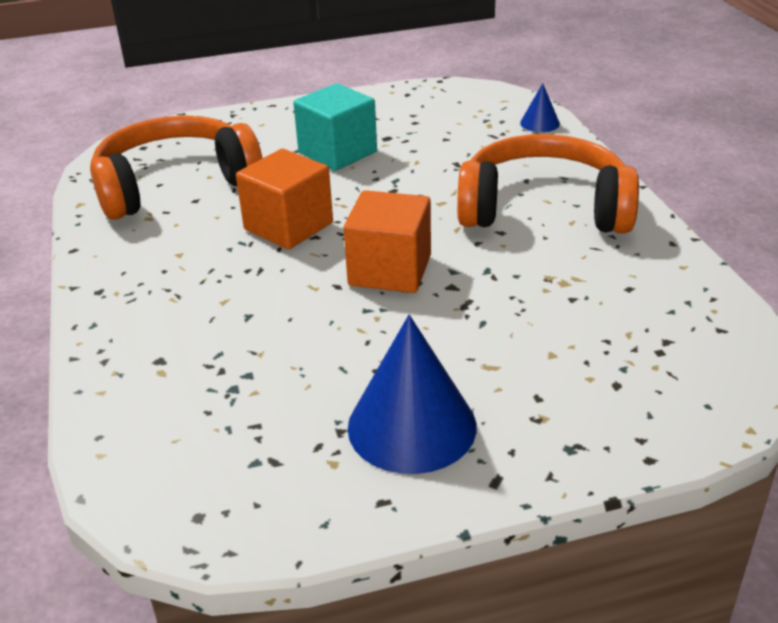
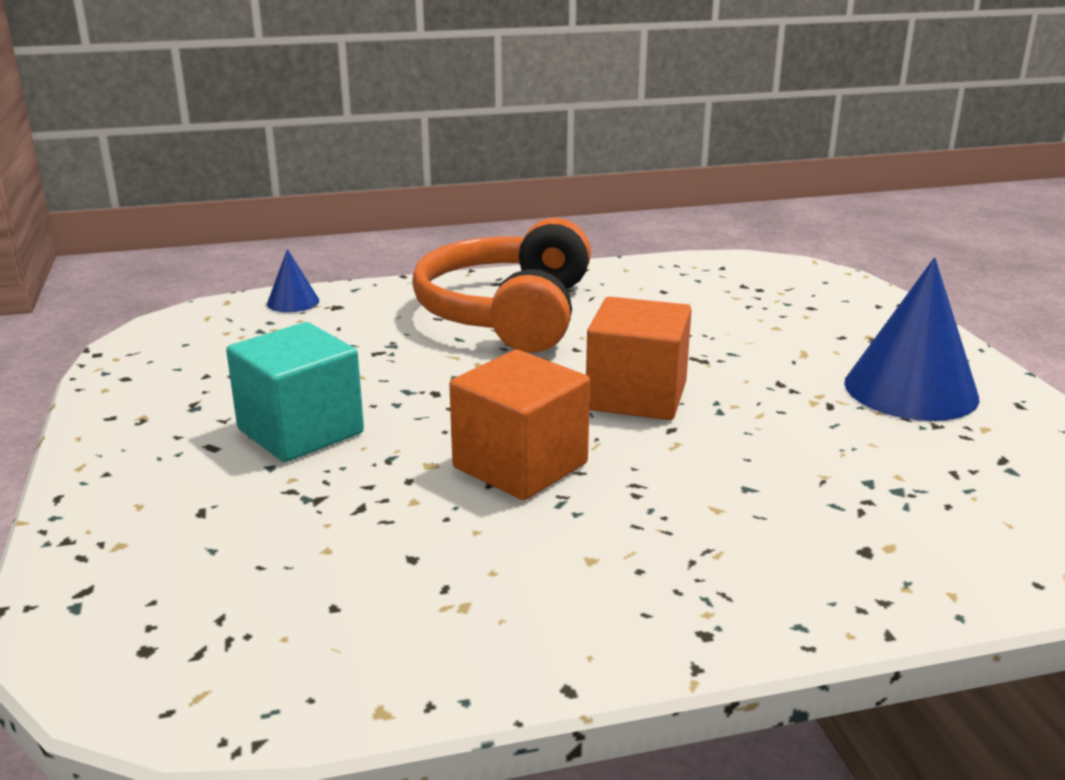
camera: 90 degrees left, 10 degrees down
(175, 184) = (344, 586): orange headphones -> none

